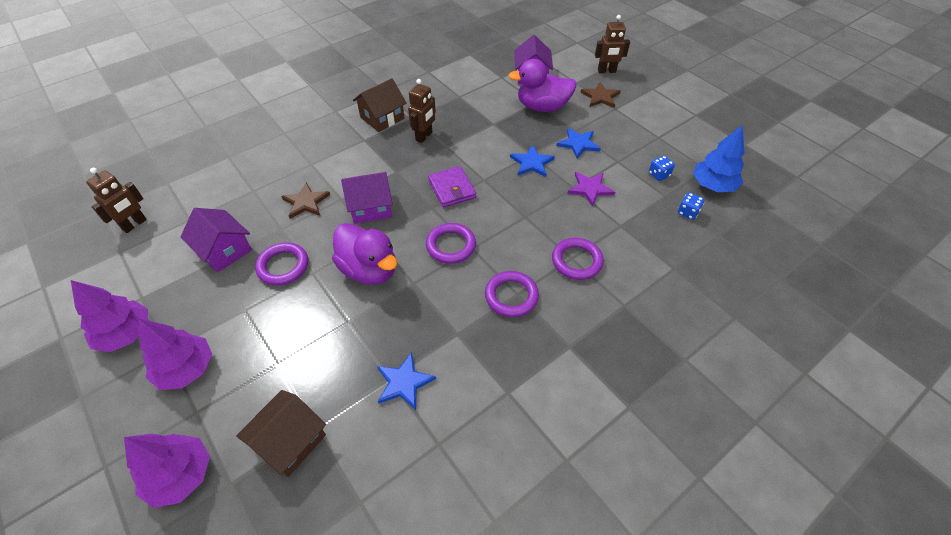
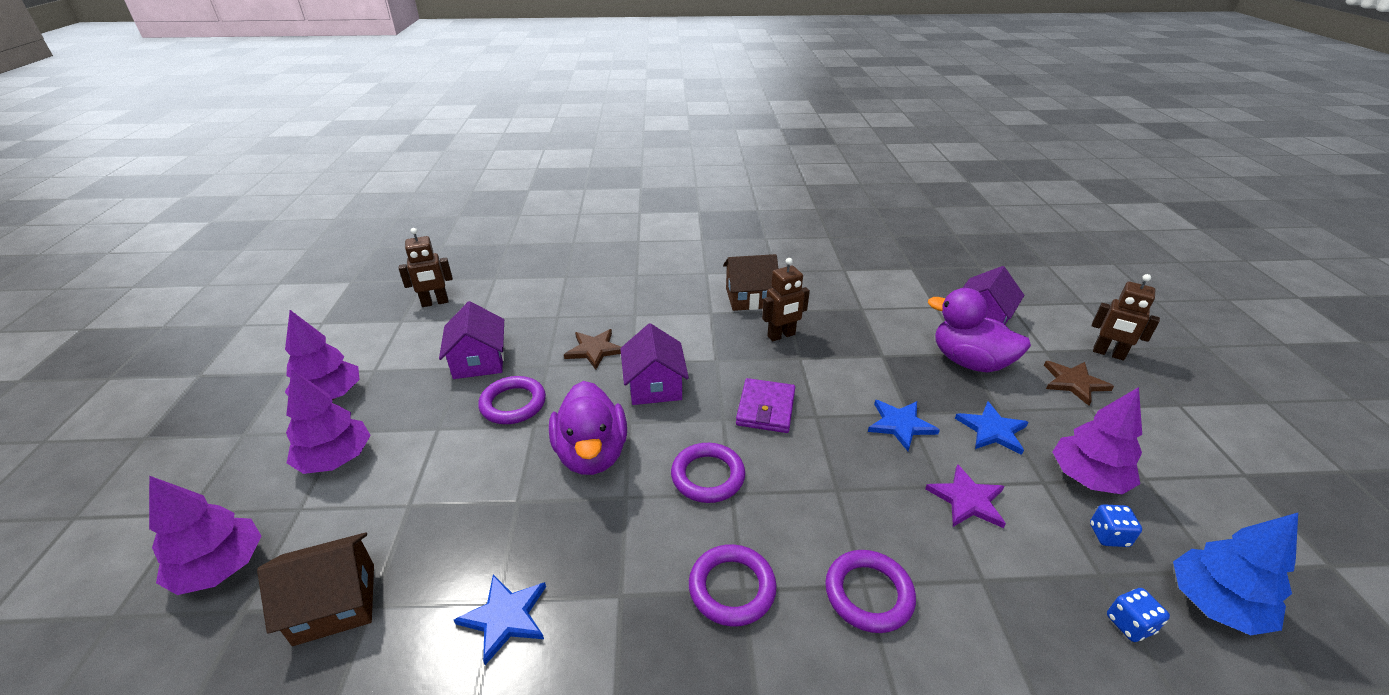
camera: 35 degrees right, 15 degrees down
(371, 207) = (654, 386): purple house -> purple house turned 60 degrees clockwise
(635, 149) = (1087, 478): none -> purple tree

